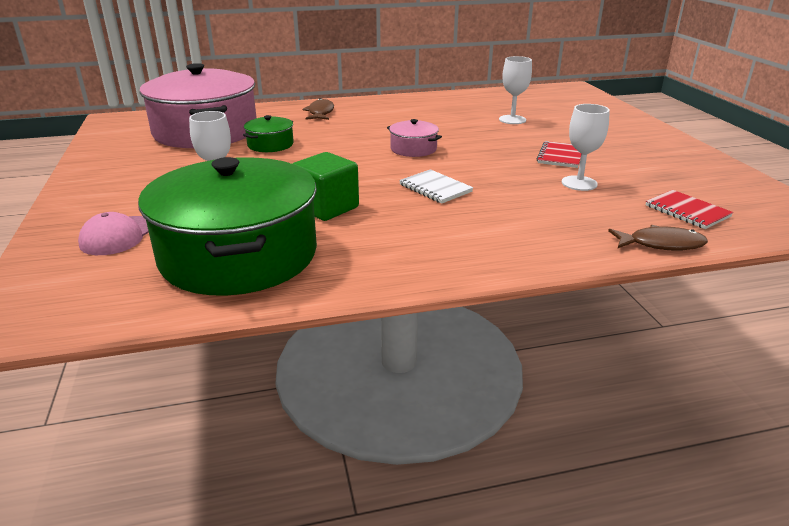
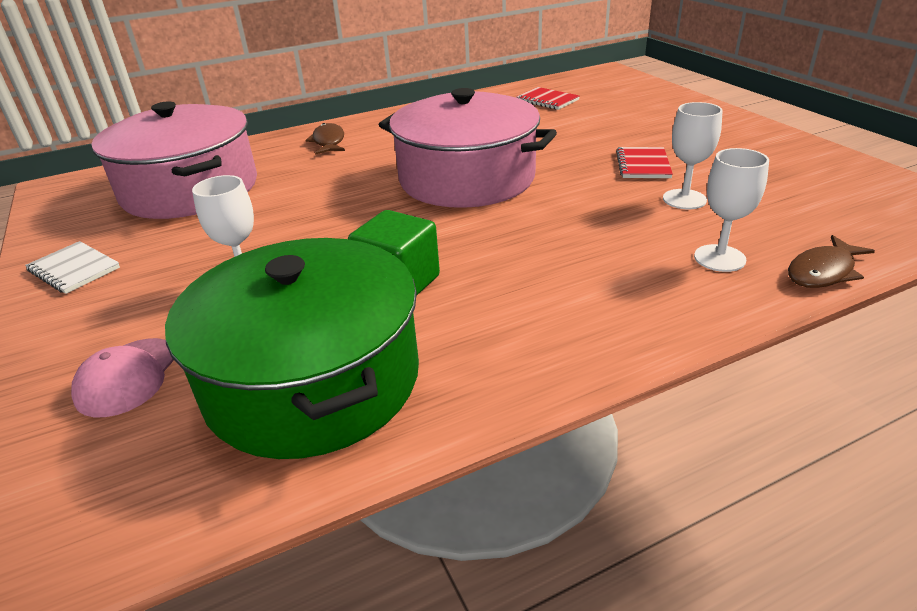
camera: 10 degrees left, 5 degrees up
(270, 145) = (284, 197): green pot -> none
(413, 149) = (467, 178): pink pot -> pink pot, size x2.35
(435, 188) = (521, 232): white notebook -> white notebook (74, 269)
(512, 120) = (562, 122): white goblet -> white goblet (719, 258)
(661, 244) = (823, 271): brown fish -> brown fish turned 150 degrees clockwise
(687, 211) = (824, 220): red notebook -> red notebook (547, 100)

